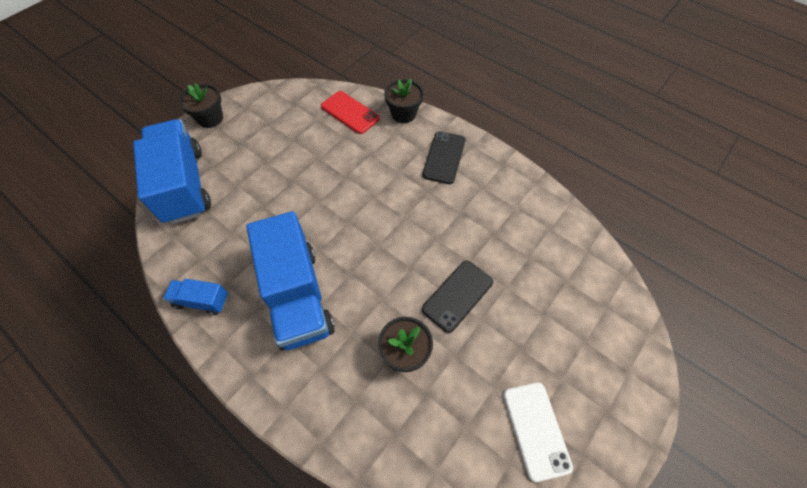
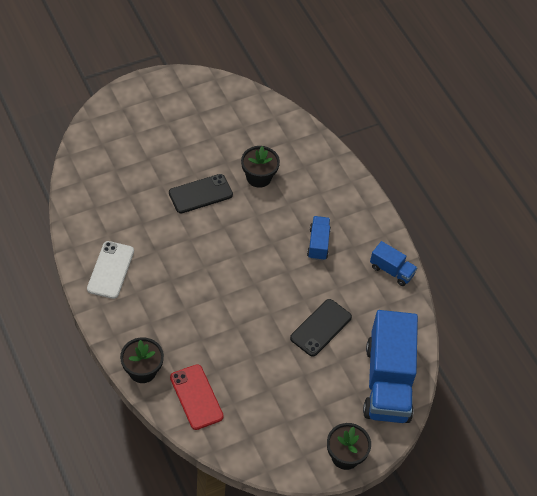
camera: 160 degrees left, 5 degrees down
(297, 295) = (318, 244): blue truck -> blue truck, size x0.46
(444, 157) = (135, 305): black phone -> black phone (320, 327)
(536, 430) = (203, 108): white phone -> white phone (110, 270)

